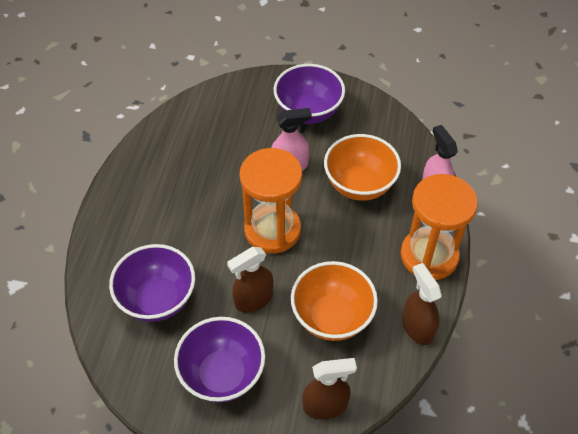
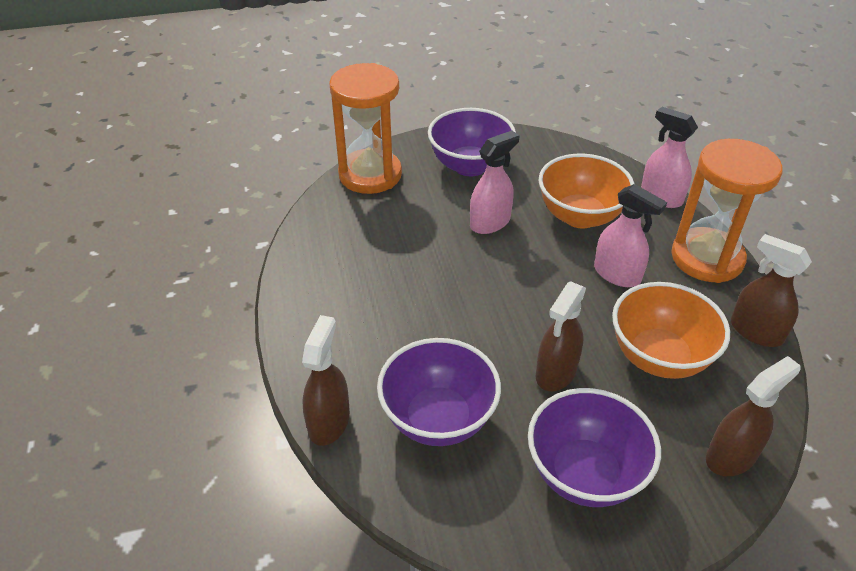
camera: 25 degrees left, 10 degrees down
(92, 274) = (329, 422): none -> brown spray bottle
(272, 230) = (520, 292): orange hourglass -> orange hourglass (370, 175)
(351, 243) = (617, 274): none -> pink spray bottle

